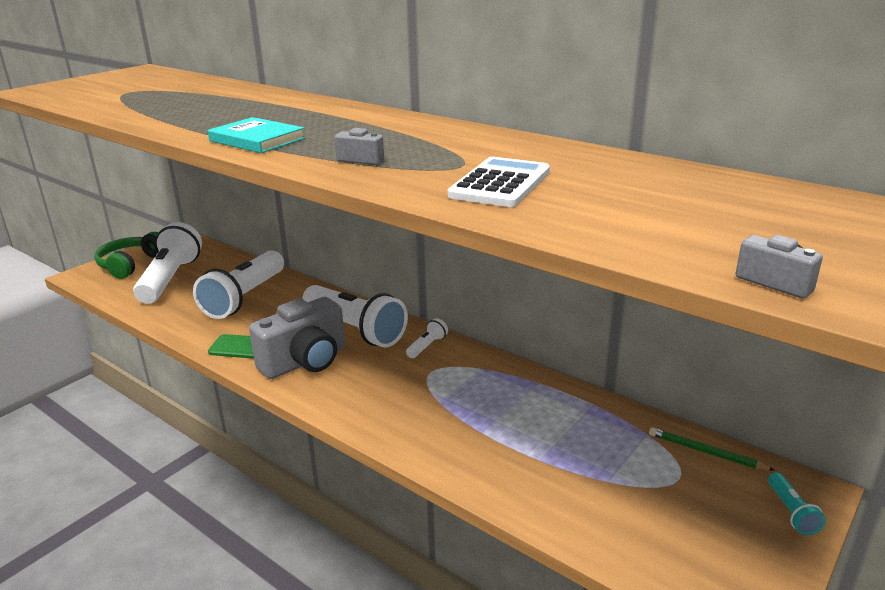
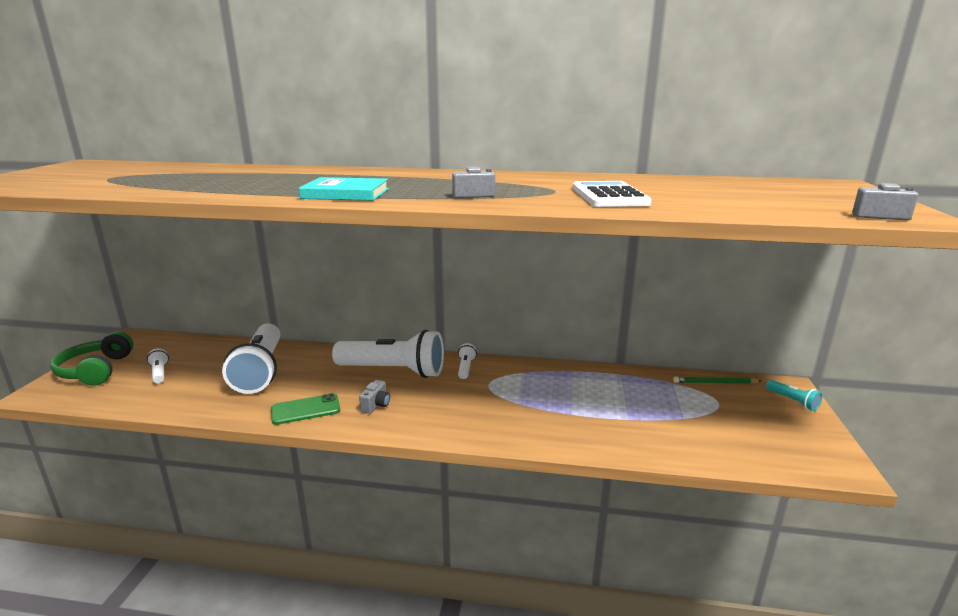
camera: 30 degrees left, 5 degrees down
(170, 279) = (159, 373): white flashlight -> white flashlight, size x0.41
(305, 361) = (376, 405): grey camera -> grey camera, size x0.40

